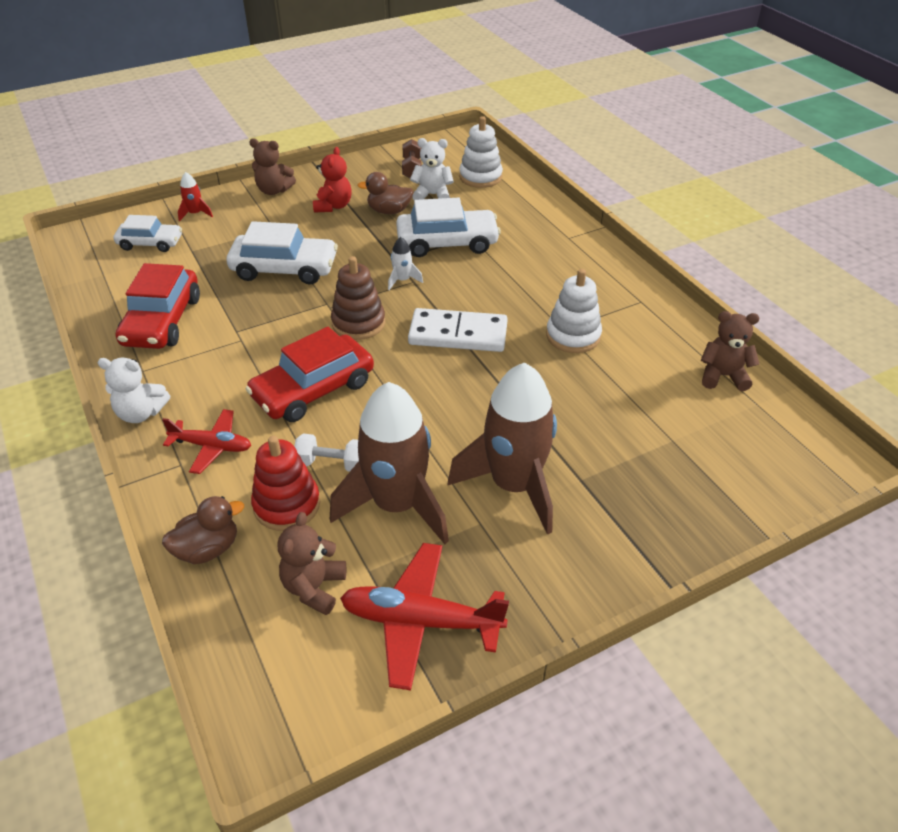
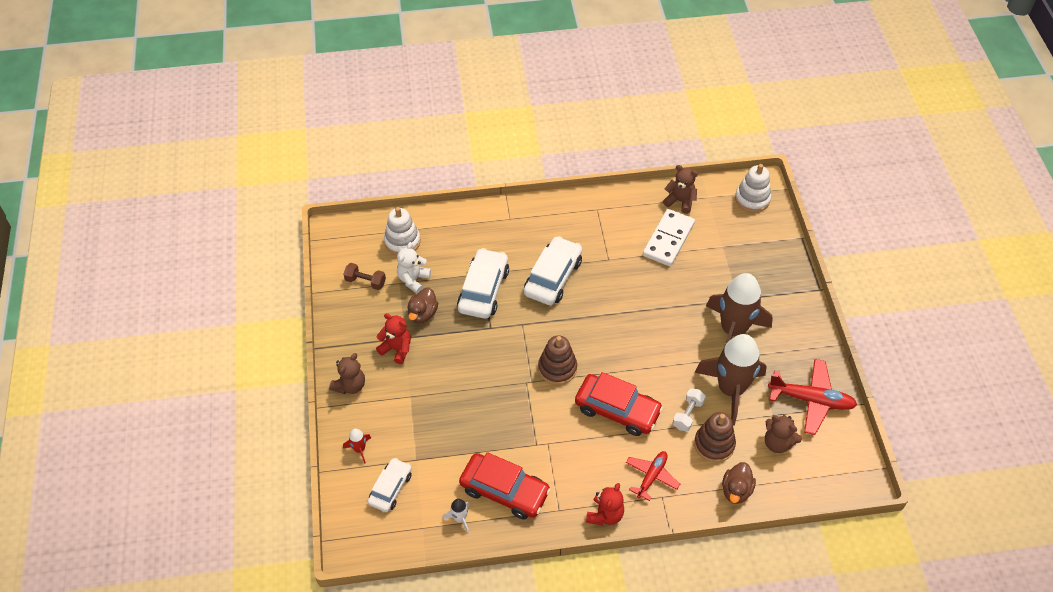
camera: 70 degrees left, 10 degrees up
(141, 413) = (605, 515): white teddy bear -> red teddy bear
(208, 549) = (736, 490): brown duck -> brown duck turned 150 degrees counterclockwise
(284, 268) = (471, 400): white car -> white car (553, 277)
(287, 505) = (714, 444): red stacking toy -> brown stacking toy
(313, 389) = (617, 410): red car -> red car turned 45 degrees counterclockwise
(402, 280) = (518, 330): white rocket -> white rocket (460, 518)
(420, 621) = (811, 400): red plane -> red plane turned 105 degrees counterclockwise
(458, 334) = (591, 316): white domino -> white domino (668, 239)
(573, 336) = (617, 256): white stacking toy -> white stacking toy (752, 199)
(723, 376) = (680, 201): brown teddy bear -> brown teddy bear turned 90 degrees clockwise

